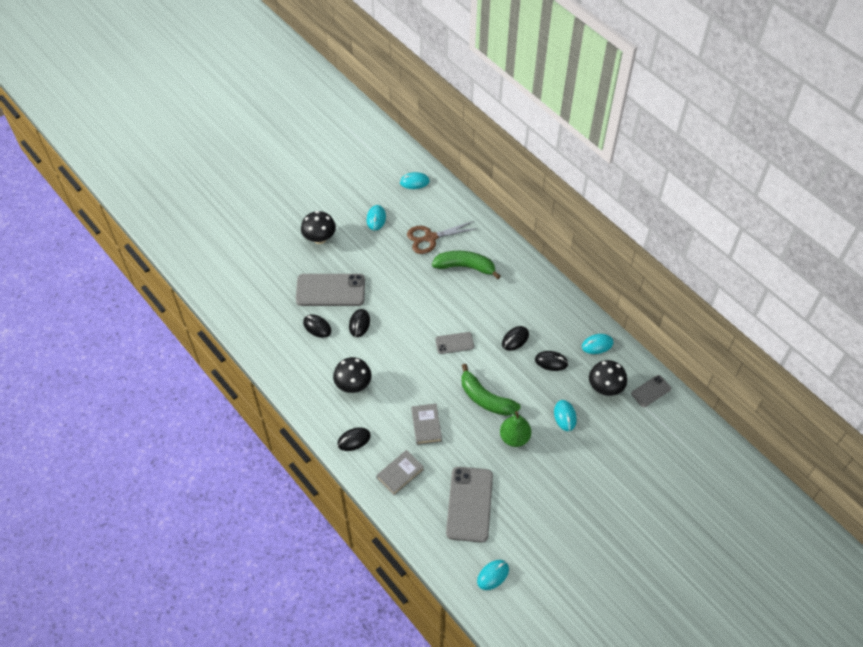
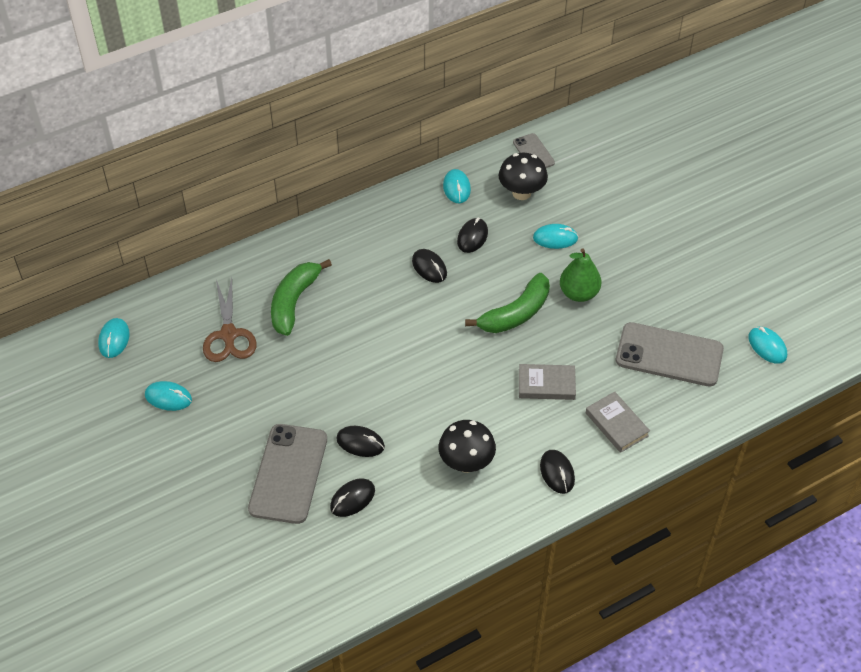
camera: 80 degrees left, 5 degrees down
(319, 238) = (182, 478): black mushroom -> none
(454, 343) = (420, 334): grey phone -> none

